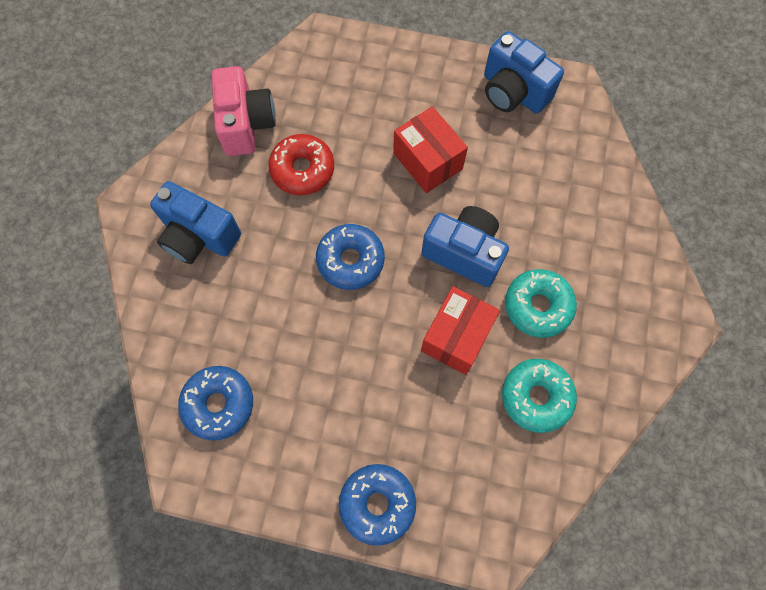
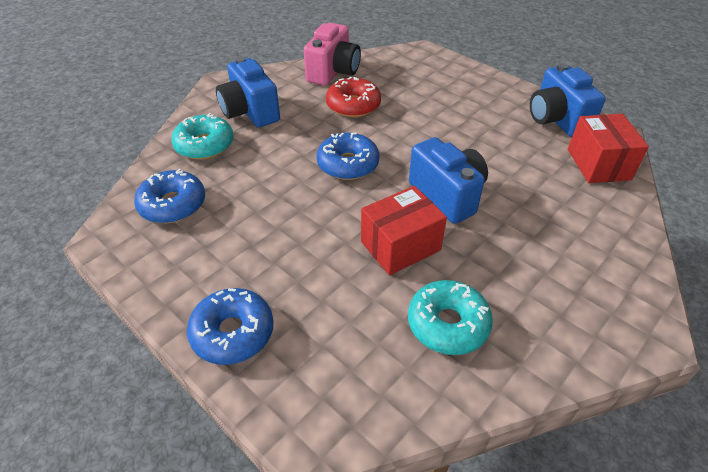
camera: 30 degrees right, 25 degrees down
(427, 161) = (455, 133): red box -> red box (598, 164)
(538, 306) = (494, 257): turquoise donut -> turquoise donut (204, 145)

